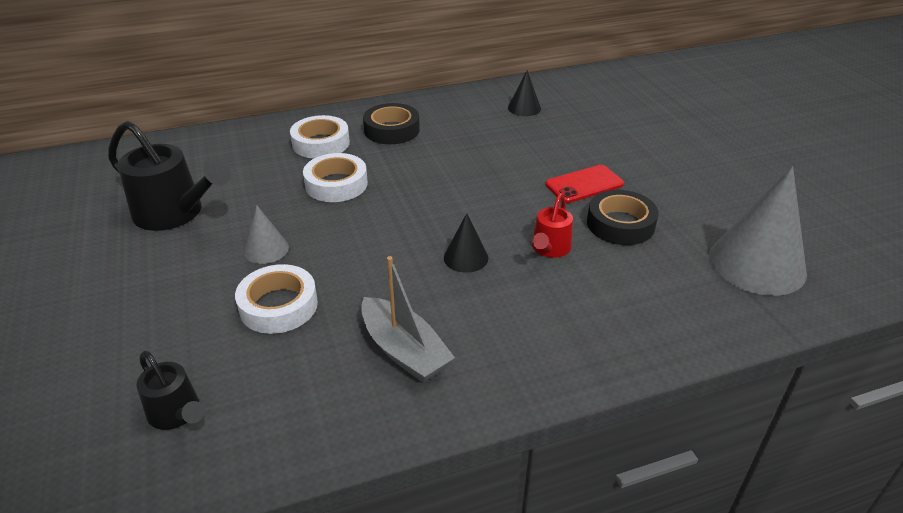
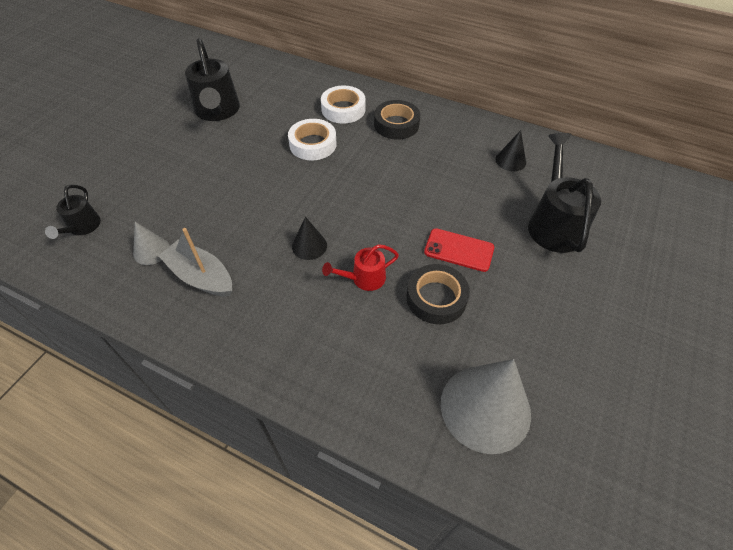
camera: 45 degrees right, 15 degrees up
(266, 249) = (226, 163): grey cone -> grey cone (151, 250)
(278, 306) = (187, 202): white tape -> none
(404, 351) = (201, 276): grey boat -> grey boat turned 120 degrees clockwise
(615, 130) = (554, 223): none -> black watering can

